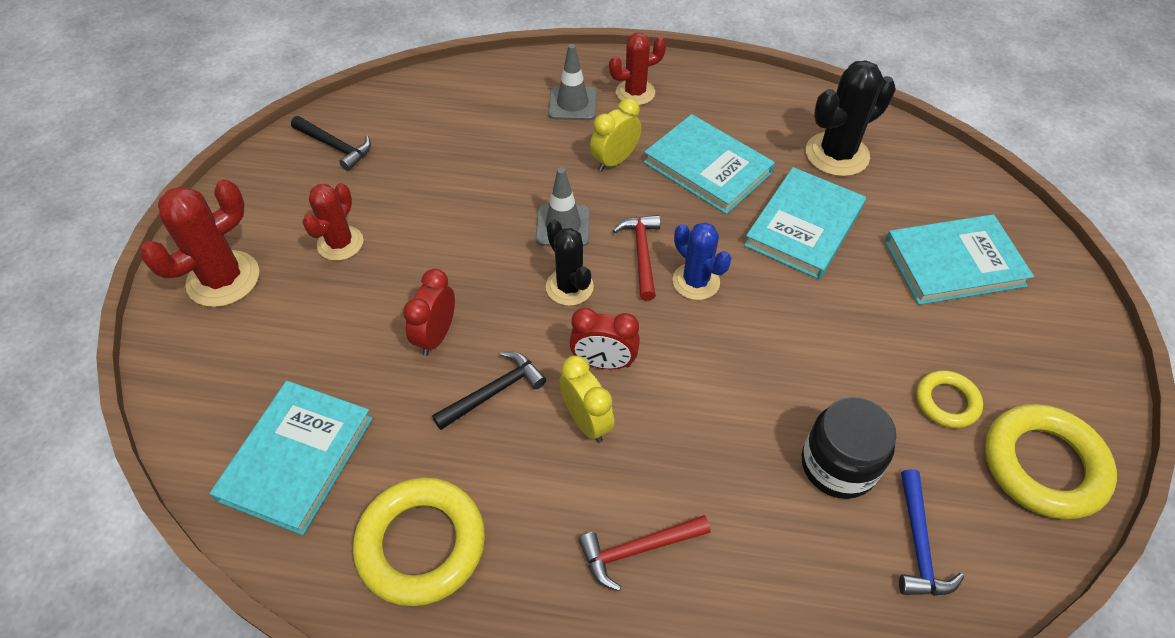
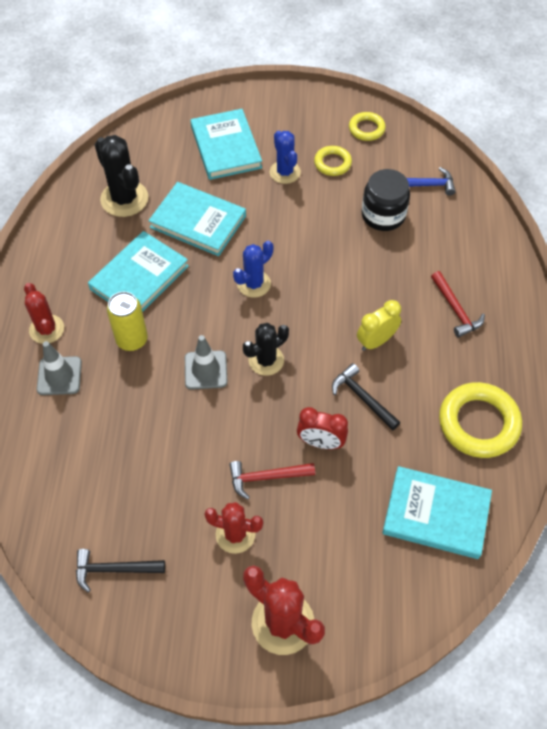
camera: 95 degrees left, 5 degrees up
(335, 146) = (114, 569): black hammer -> black hammer turned 120 degrees counterclockwise
(603, 362) = (329, 334): red clock -> none
(614, 160) = (132, 340): yellow clock -> yellow can
(641, 254) = (231, 317): red hammer -> red hammer (266, 477)
(914, 334) = (285, 172): none -> blue cactus
(1043, 465) = (366, 129): yellow ring -> yellow ring, size x0.55

